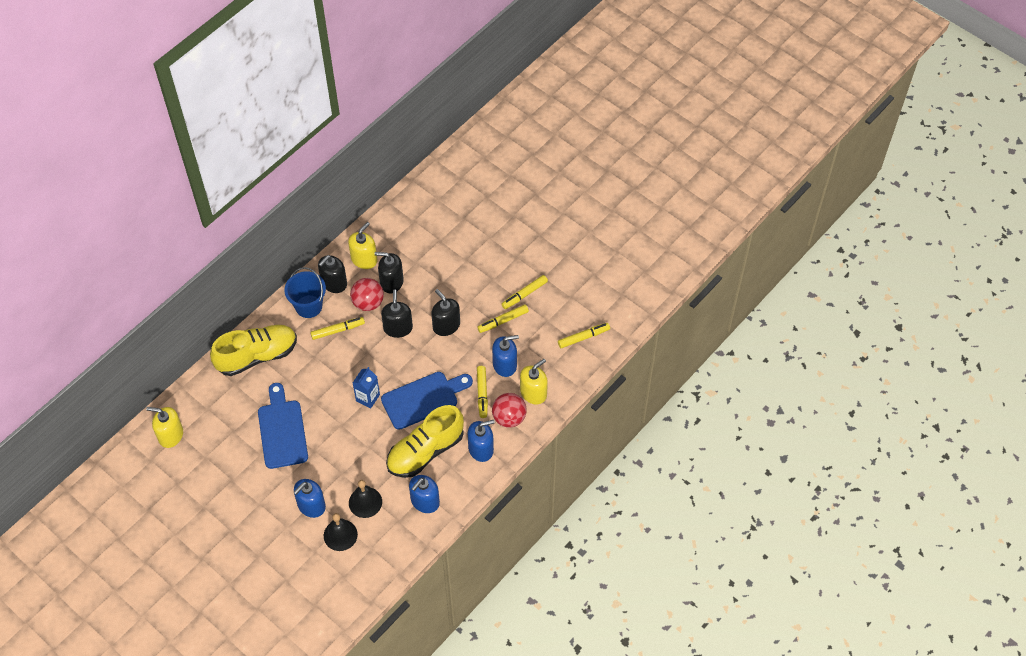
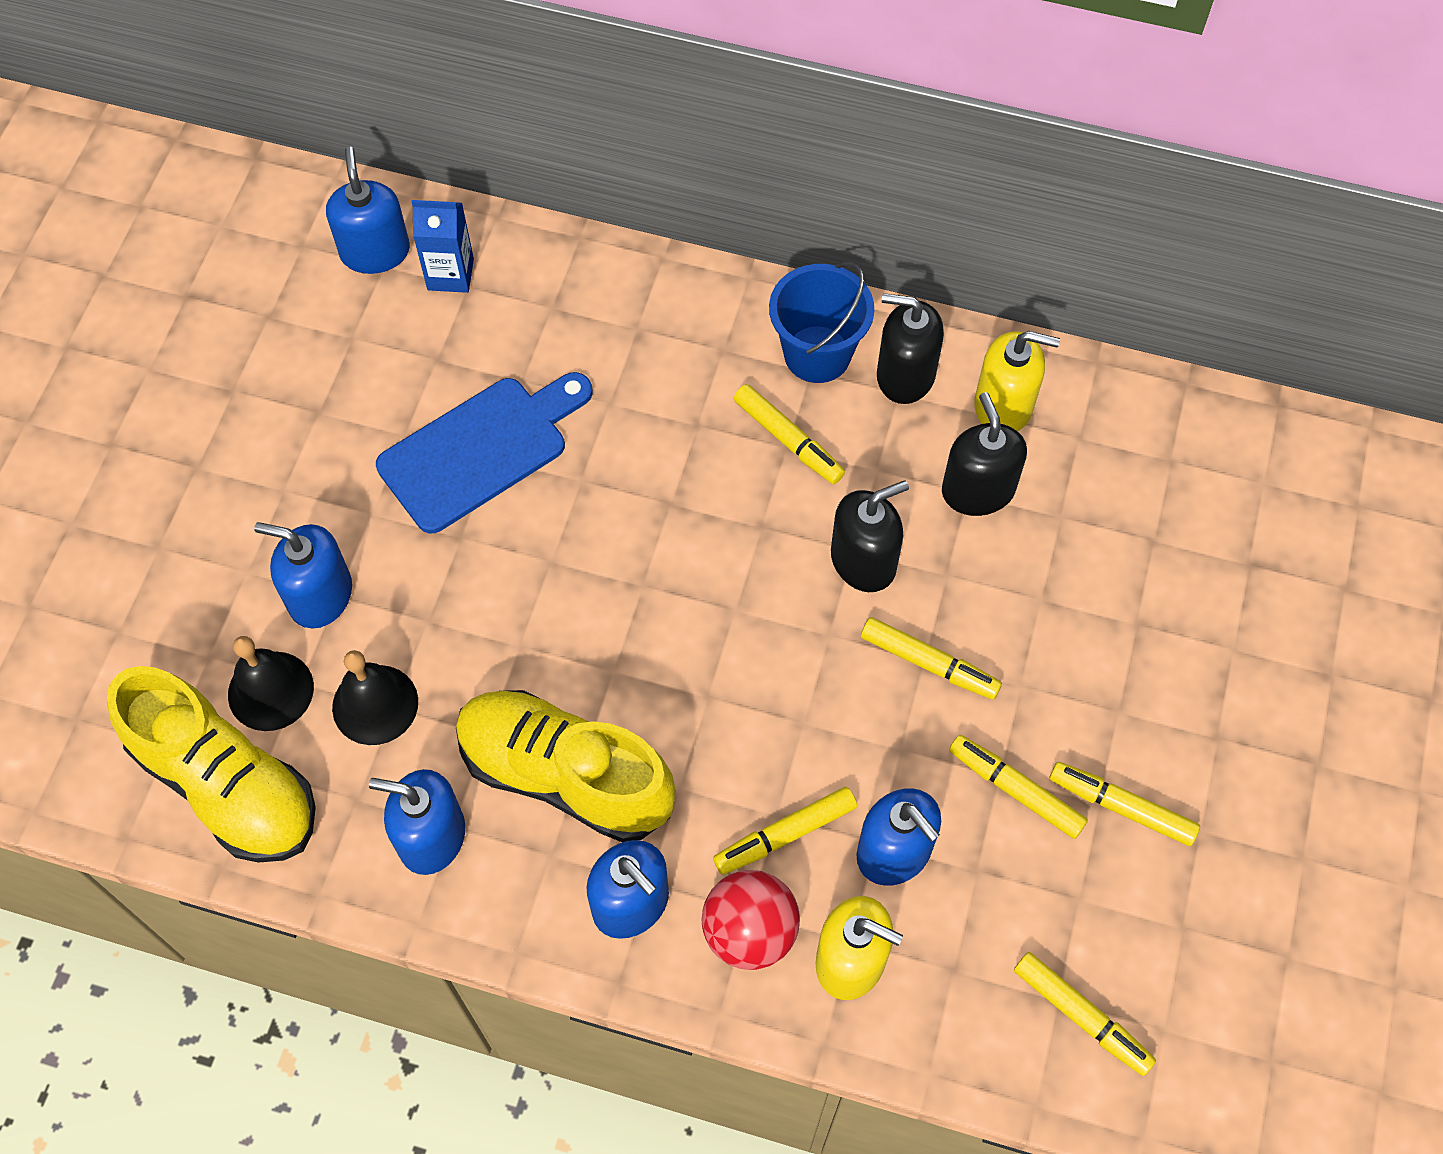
camera: 65 degrees right, 5 degrees up
(170, 435) = (375, 251): yellow soap dispenser -> blue soap dispenser
(257, 356) = (640, 316): yellow shoe -> yellow shoe (226, 783)
(368, 303) = (894, 467): red ball -> none
(368, 398) = (646, 583): blue carton -> blue carton (450, 274)
(423, 399) = (703, 705): blue cutting board -> none
(446, 325) = (929, 664): black soap dispenser -> yellow marker

